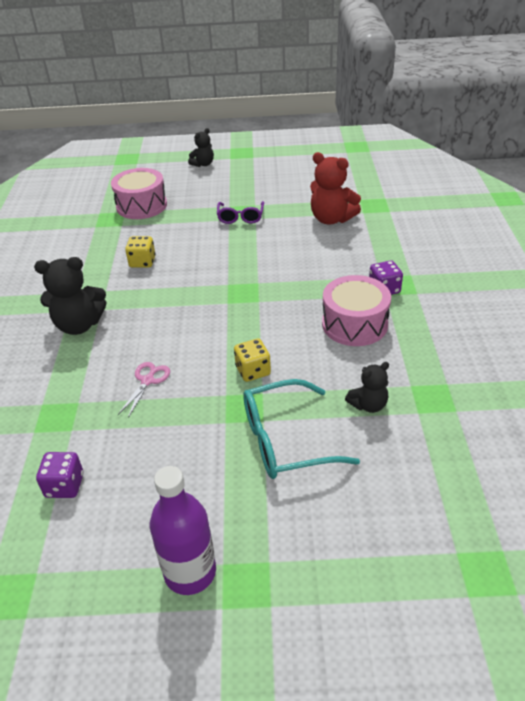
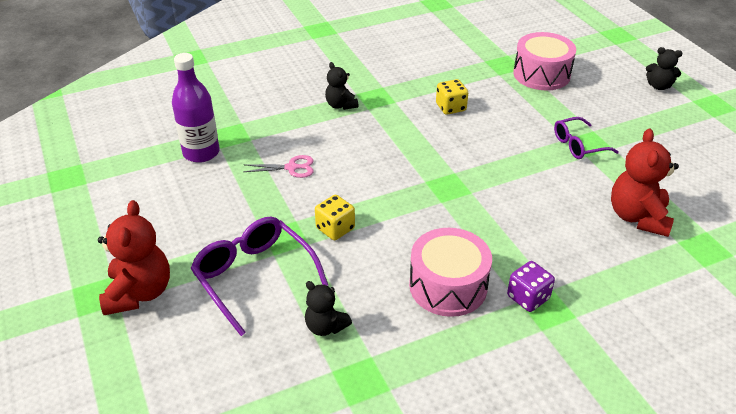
camera: 65 degrees right, 0 degrees up
(64, 485) = (164, 166): purple dice -> none
(79, 325) = (341, 105): black teddy bear -> black teddy bear, size x0.58
(190, 572) = (100, 260): purple bottle -> purple bottle (201, 153)
(262, 540) = (139, 293): none -> red teddy bear
(285, 440) = (254, 276): turquoise glasses -> purple glasses

